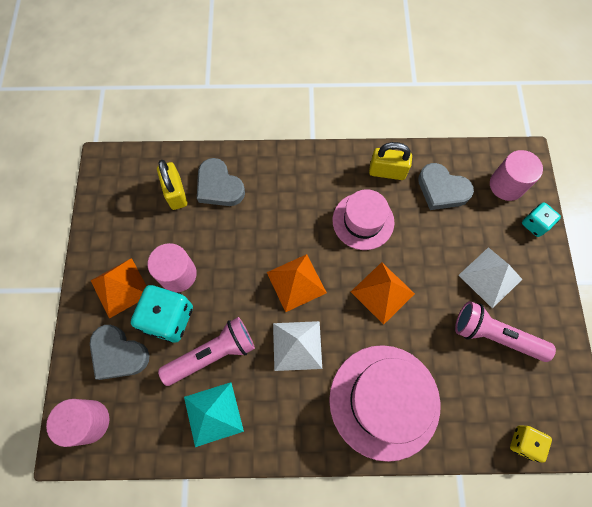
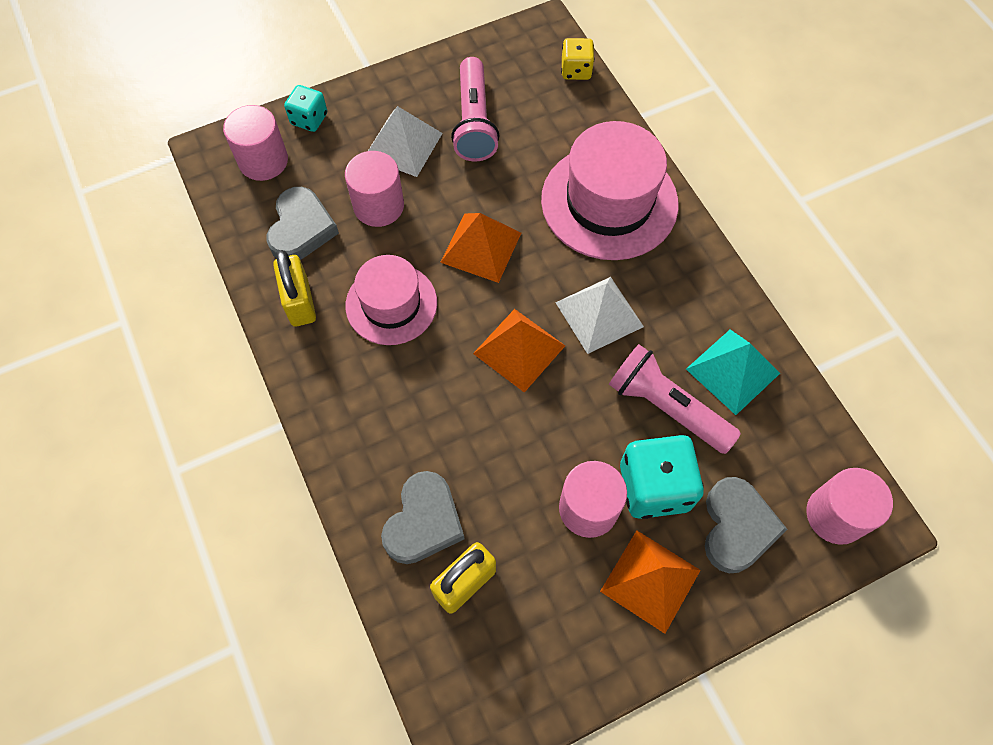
camera: 115 degrees left, 5 degrees down
(442, 241) = (378, 206): none -> pink cylinder

